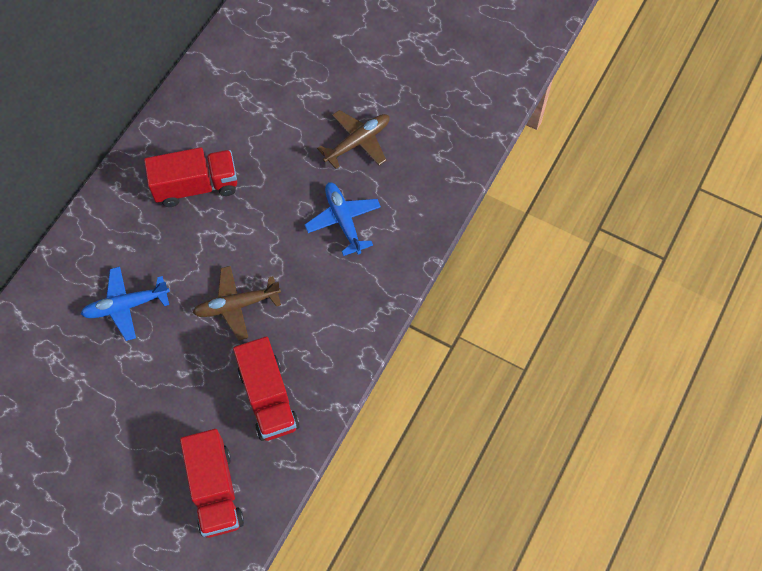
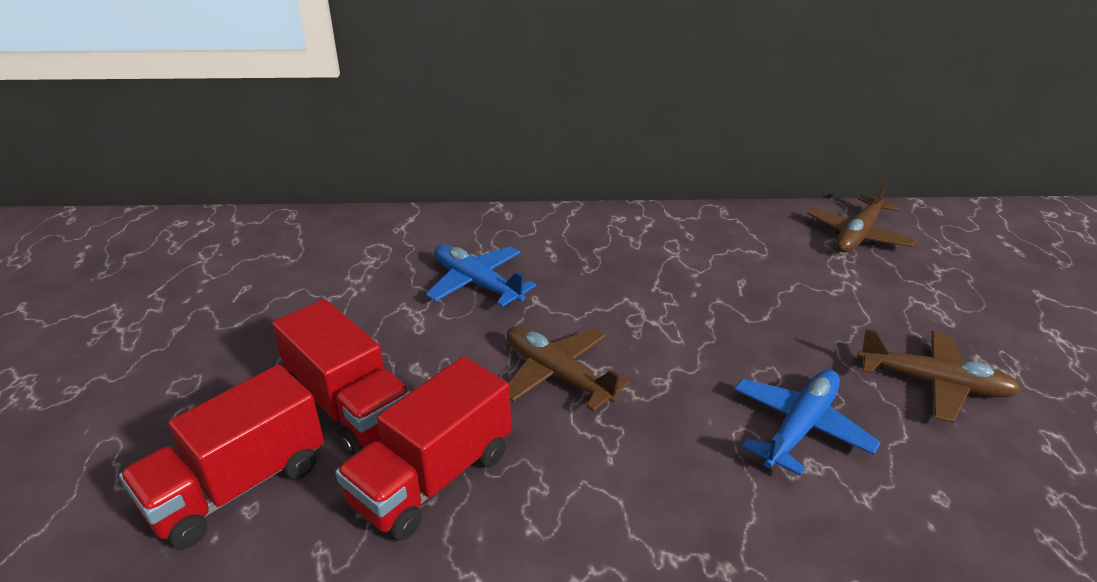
camera: 60 degrees right, 30 degrees down
(196, 186) = (684, 270): red truck -> red truck (350, 407)
(232, 71) = (858, 235): none -> brown plane

